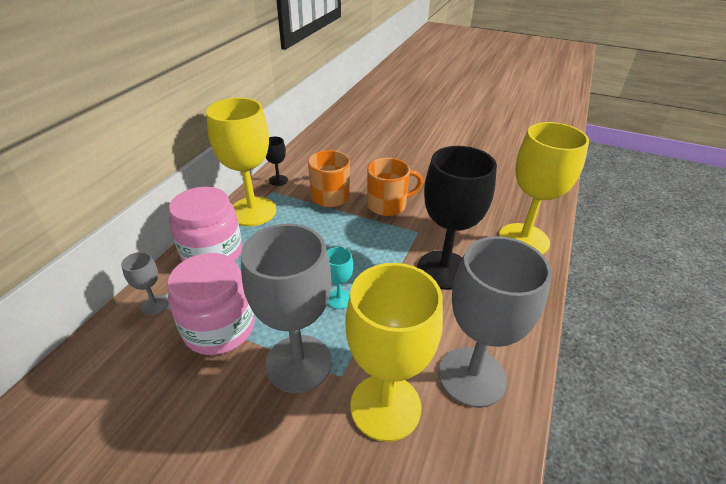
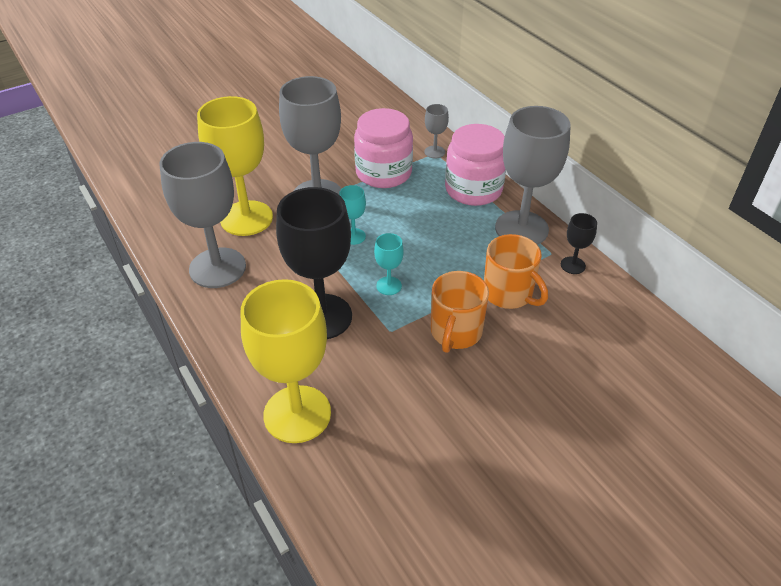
camera: 125 degrees right, 5 degrees up
(252, 211) = (521, 228): yellow goblet -> grey goblet
(377, 251) = (389, 286): none -> turquoise goblet

